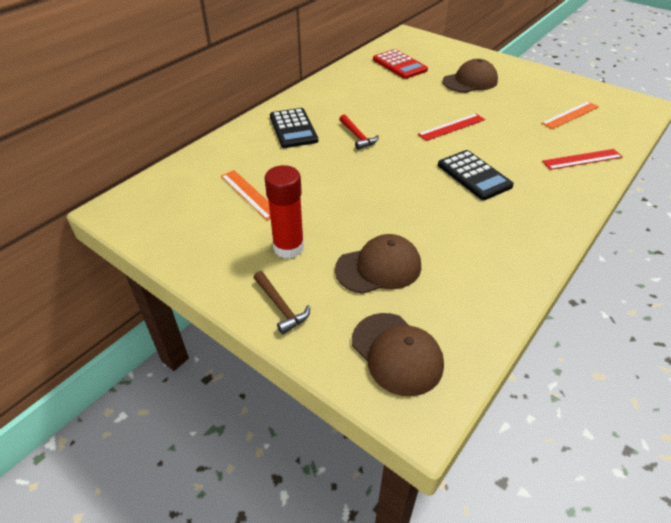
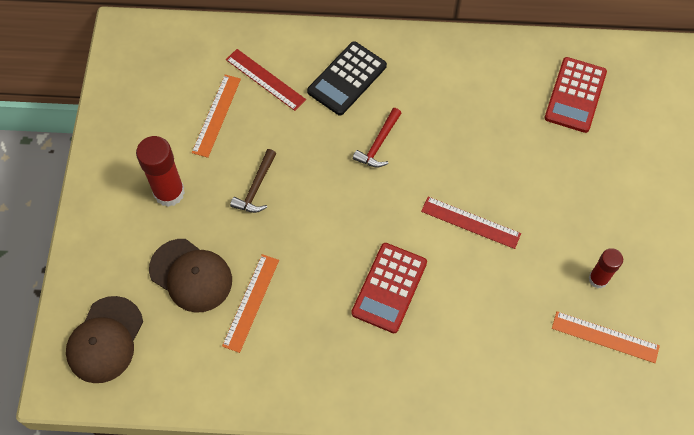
camera: 55 degrees right, 20 degrees up
(280, 306) = (100, 231): brown hammer -> brown hammer (256, 187)
(432, 244) = (251, 302): none -> orange ruler
(470, 81) = (599, 191): brown cap -> none
(474, 175) = (389, 288): black calculator -> red calculator
(529, 103) = (598, 279): none -> red glue stick
(582, 159) = (506, 383): red ruler -> red ruler (265, 79)

